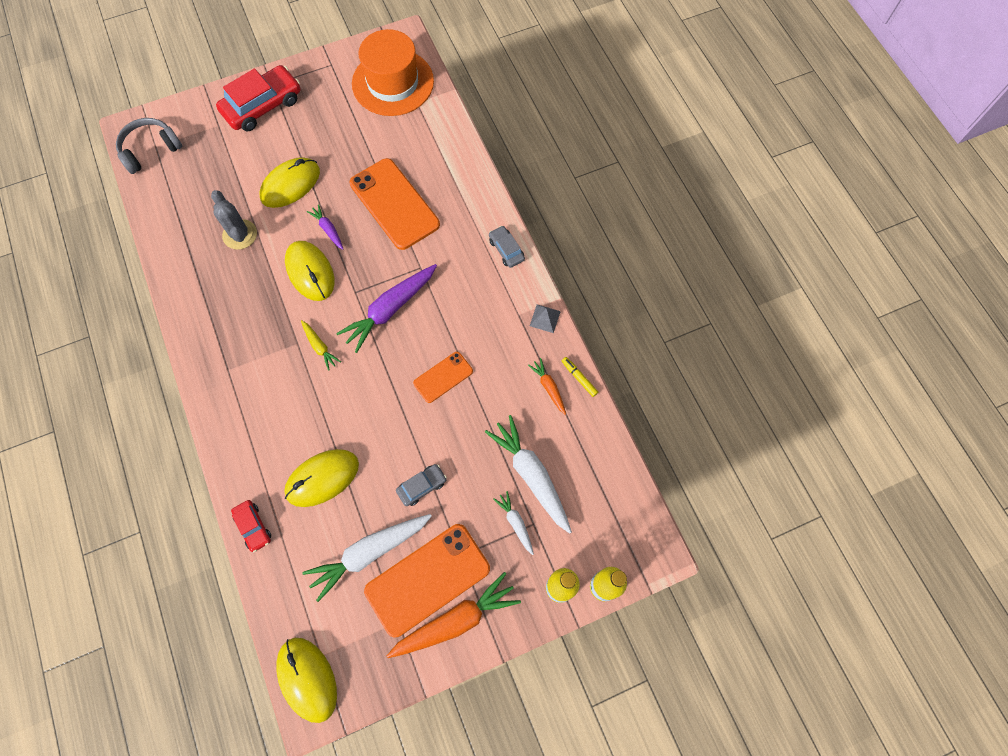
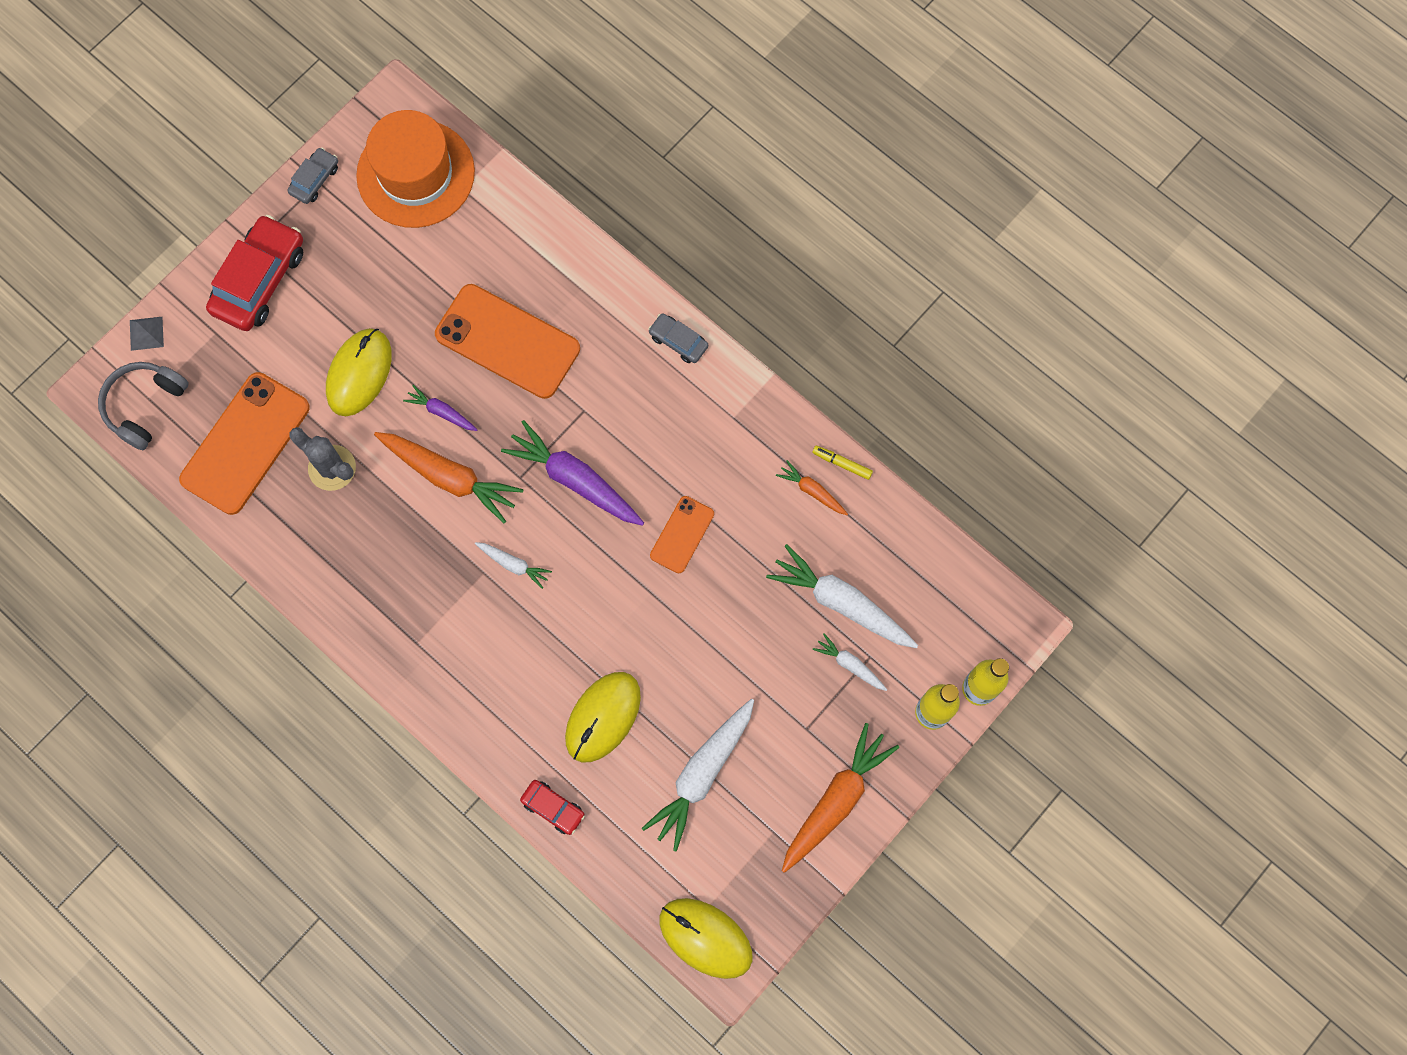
camera: 25 degrees left, 5 degrees up
(310, 272) = (449, 477): yellow mouse -> orange carrot
(319, 346) = (513, 564): yellow carrot -> white carrot
(390, 309) = (575, 480): purple carrot -> purple carrot turned 105 degrees clockwise
(422, 486) = (723, 673): grey car -> grey car (315, 179)
(427, 579) = (782, 772): orange phone -> orange phone (245, 443)
(545, 318) = (767, 408): grey pyramid -> grey pyramid (146, 333)

